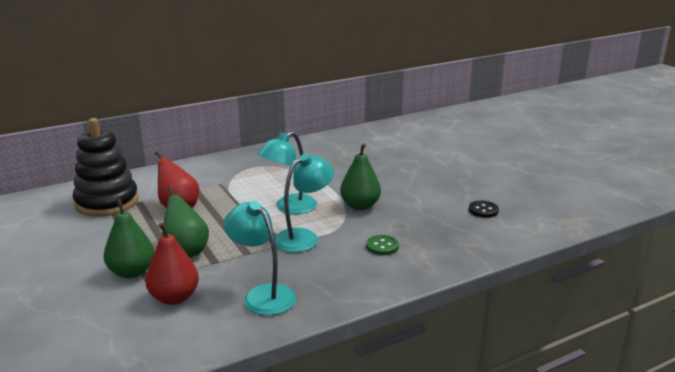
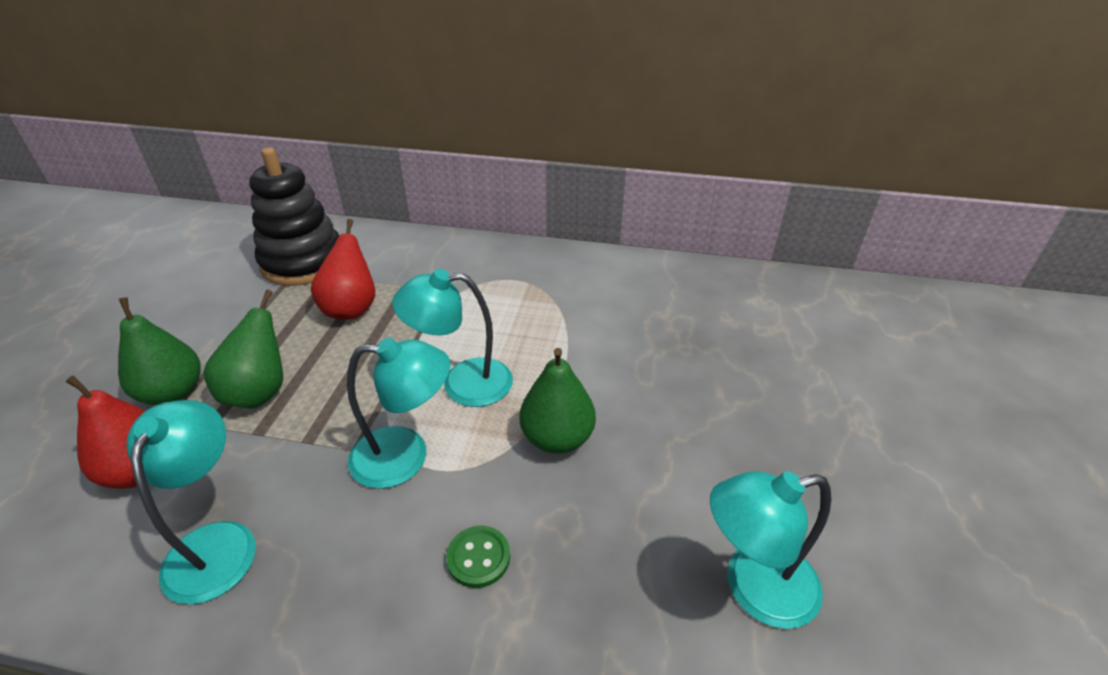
camera: 40 degrees right, 15 degrees up
(483, 210) = (754, 588): black button -> turquoise lamp

